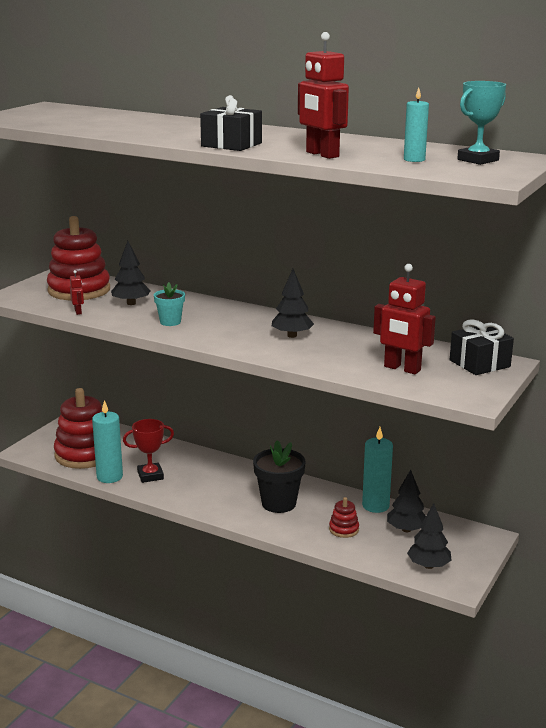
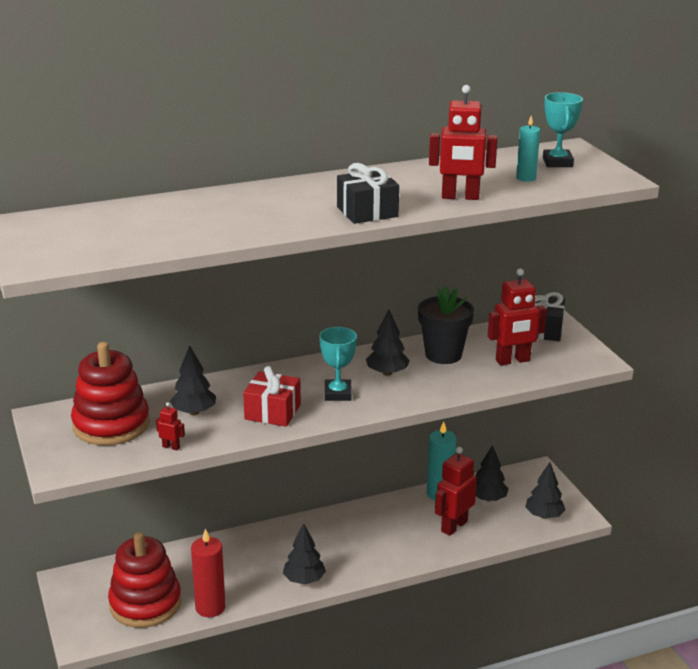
camera: 50 degrees left, 5 degrees up
(109, 477) = (210, 607): turquoise candle -> red candle
(150, 475) = (241, 582): red trophy -> none
(170, 322) = (272, 412): turquoise flower pot -> red gift
(186, 497) = (304, 580): none -> black tree
(231, 331) = (338, 394): none -> turquoise trophy
(279, 503) = (378, 537): black flower pot -> black flower pot (443, 355)
(344, 529) = (454, 526): red stacking toy -> red robot

